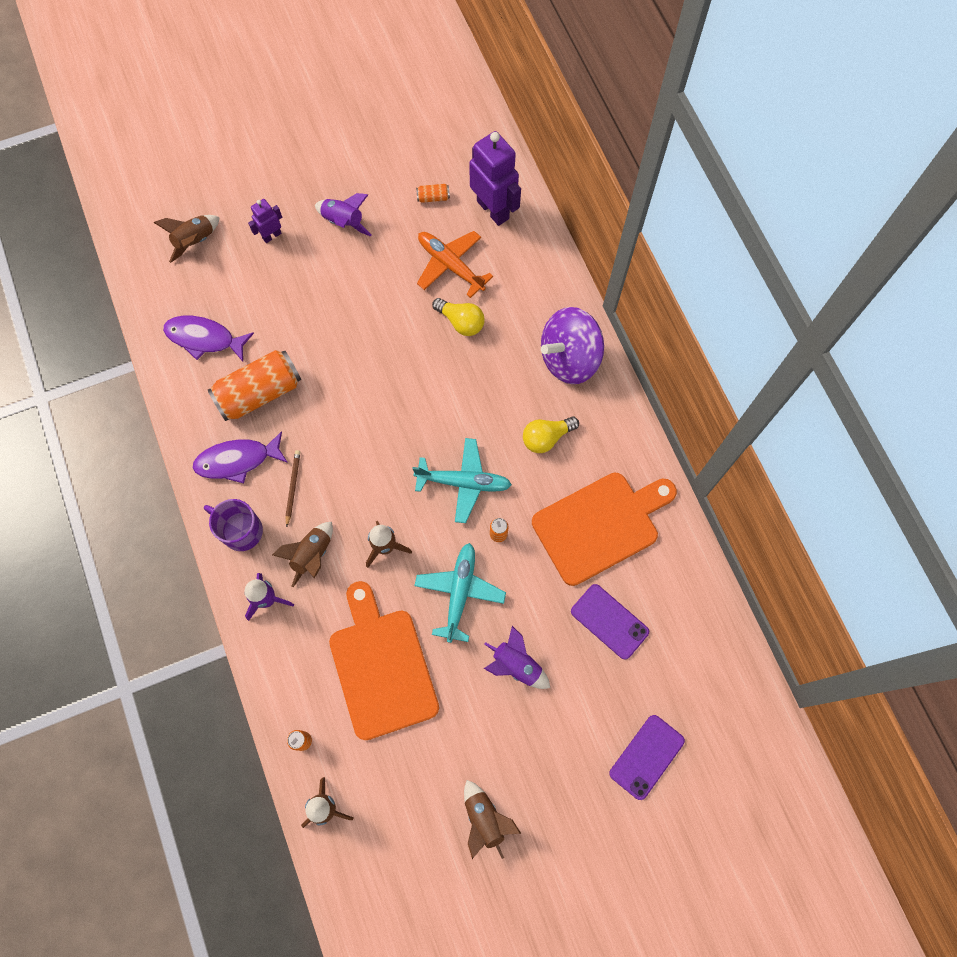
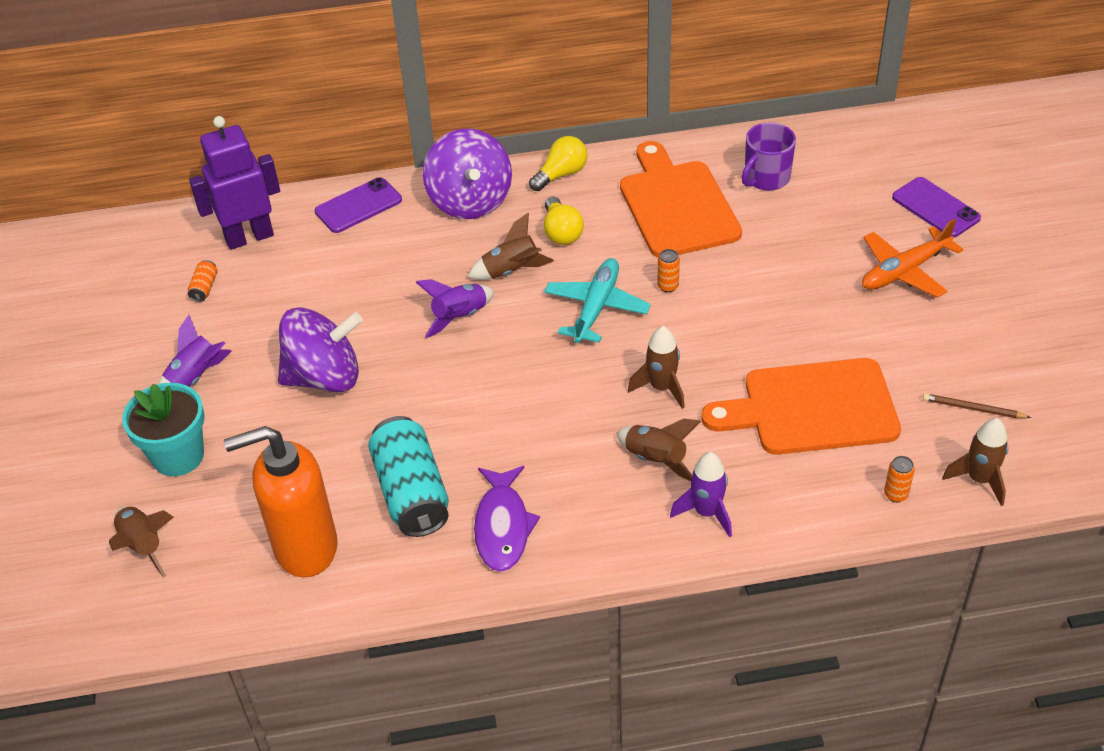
camera: 75 degrees left, 25 degrees down
(204, 338) = (305, 548): purple fish -> orange soap dispenser
(241, 530) = (604, 532): purple mug -> purple mug (766, 178)
(259, 393) = (411, 492): orange can -> turquoise can
(271, 235) = (178, 456): purple robot -> turquoise flower pot
(292, 487) = (558, 470): brown pencil -> brown pencil (973, 409)
(358, 306) = (324, 377): none -> purple spinning top
(450, 265) = (307, 284): orange plane -> orange plane (905, 271)
(459, 593) = (732, 328): turquoise plane -> none
(461, 322) = (388, 284): yellow light bulb -> yellow light bulb (561, 174)
(485, 819) = (997, 340): brown rocket -> brown rocket (511, 271)
(516, 665) = (825, 292): purple rocket -> purple rocket (460, 317)
(609, 621) = (786, 214): purple phone -> purple phone (358, 206)

